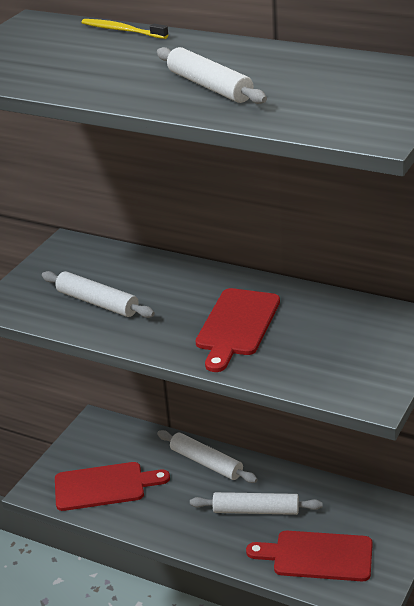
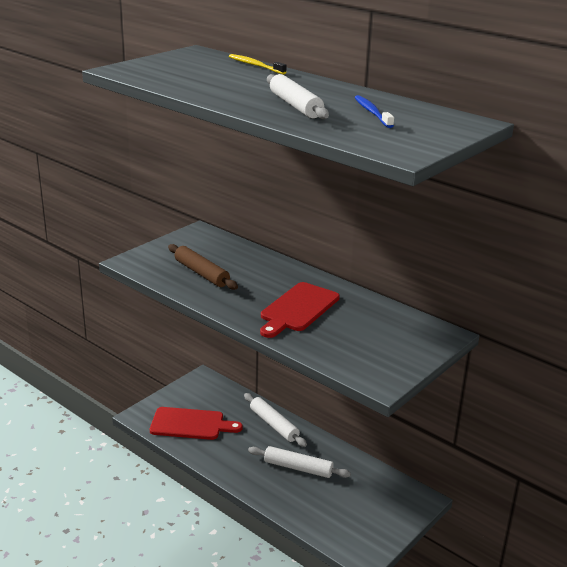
camera: 10 degrees right, 5 degrees down
(97, 302) = (201, 273): white rolling pin -> brown rolling pin
(306, 79) = (372, 112): none -> blue toothbrush
(317, 556) = (333, 513): red cutting board -> none

